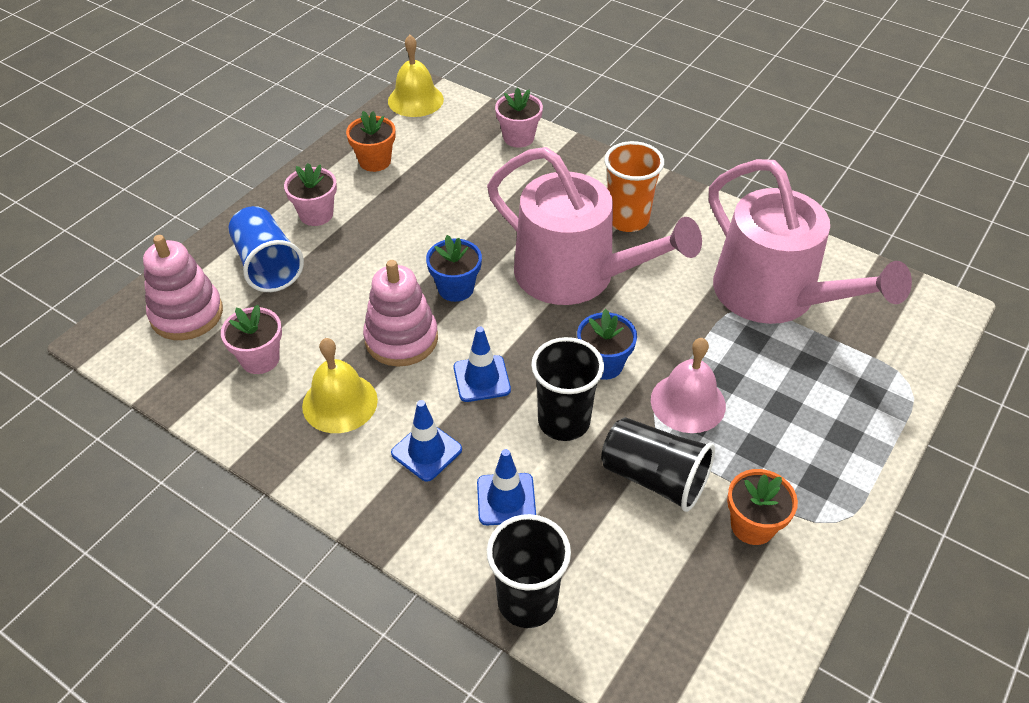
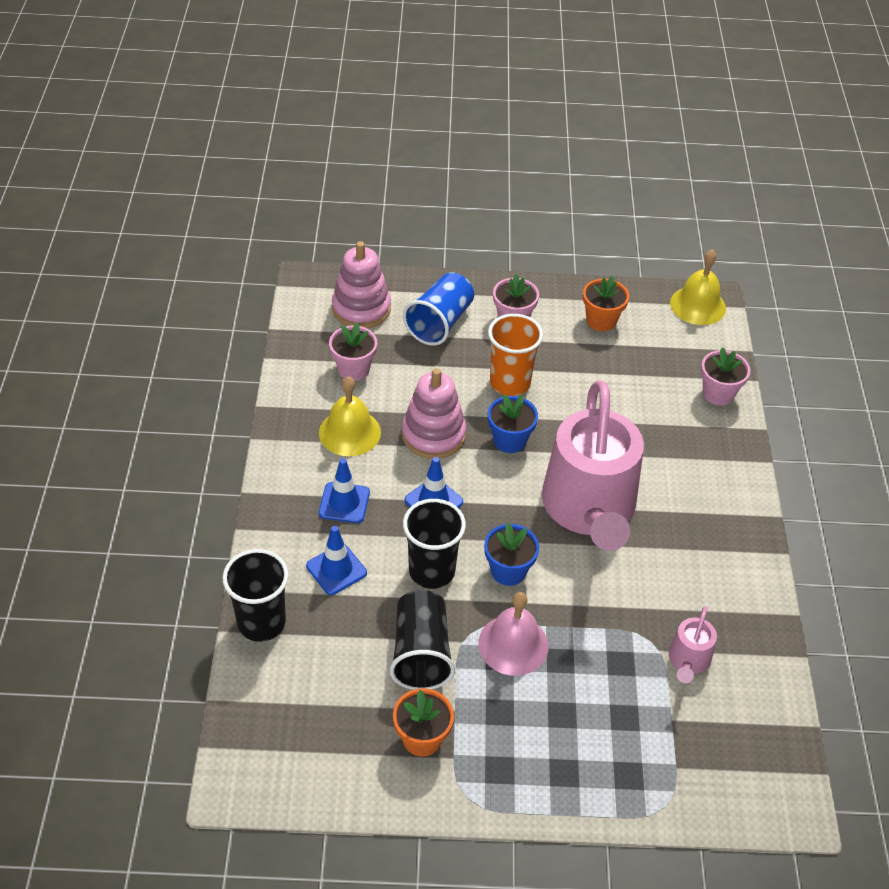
camera: 55 degrees right, 0 degrees up
(627, 219) = (687, 514): orange cup -> orange cup (510, 383)
(774, 295) = (688, 660): pink watering can -> pink watering can, size x0.42

